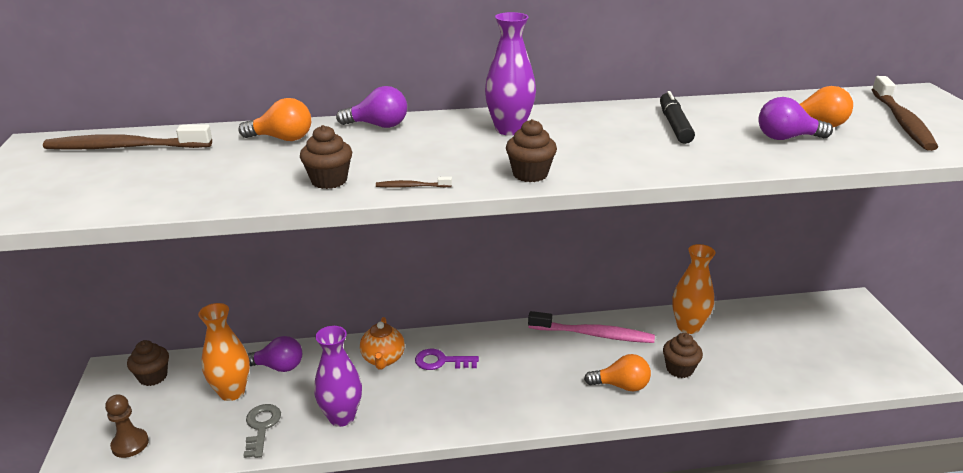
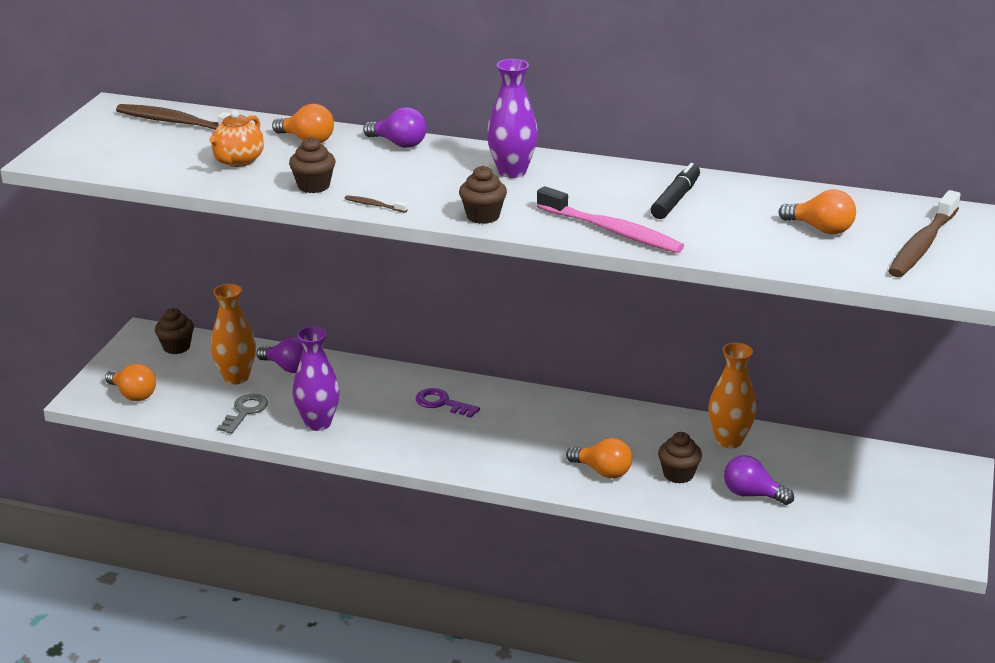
camera: 25 degrees right, 0 degrees up
(130, 444) = (133, 395): brown pawn -> orange light bulb
(383, 359) = (388, 387): orange teapot -> orange teapot (238, 161)
(593, 334) = (617, 420): pink toothbrush -> pink toothbrush (612, 231)
(786, 138) = (769, 235): purple light bulb -> purple light bulb (752, 494)

